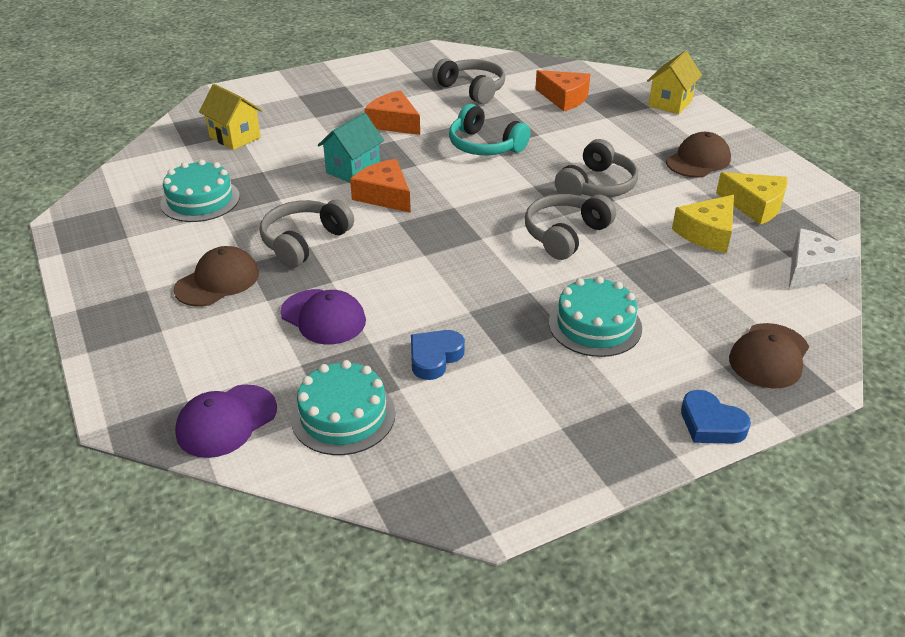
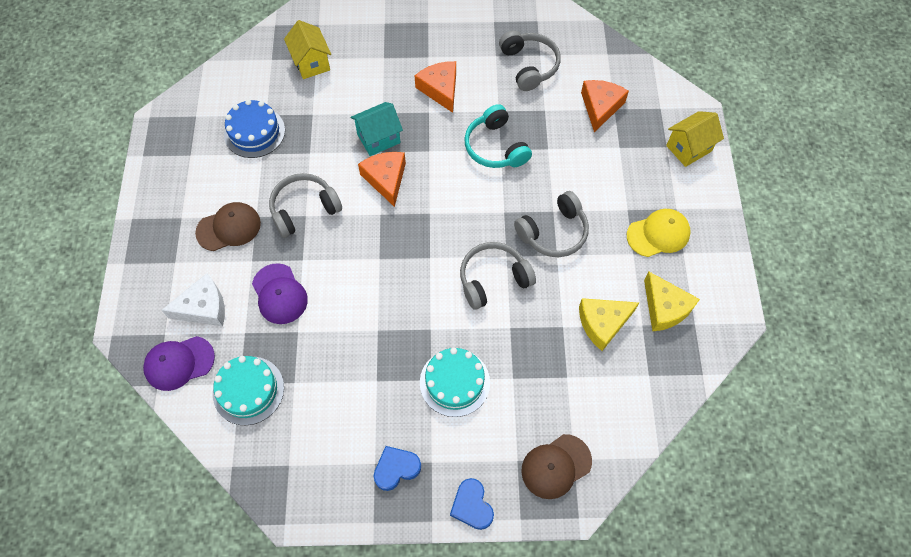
camera: 25 degrees right, 25 degrees up
(200, 200) = (254, 132): turquoise cake -> blue cake
(434, 357) = (330, 364): blue heart -> blue heart (396, 468)
(564, 98) = (600, 107): orange cheese -> orange cheese turned 135 degrees counterclockwise
(698, 160) = (658, 234): brown cap -> yellow cap
(812, 271) = (654, 398): white cheese -> white cheese (204, 307)

